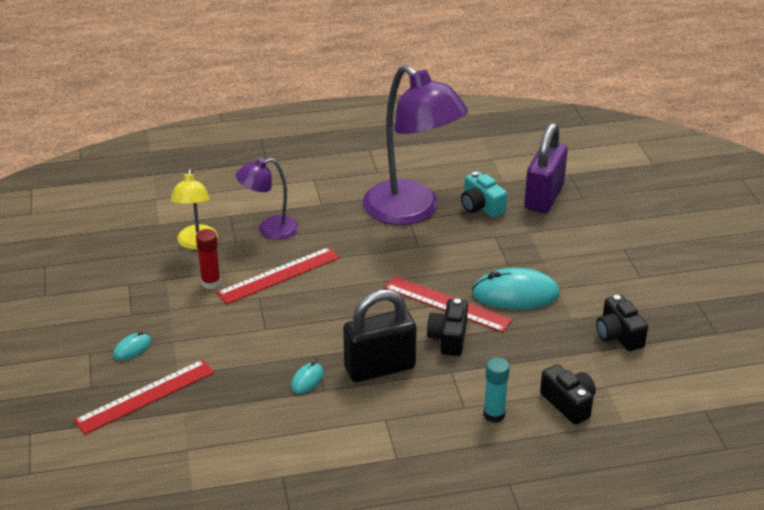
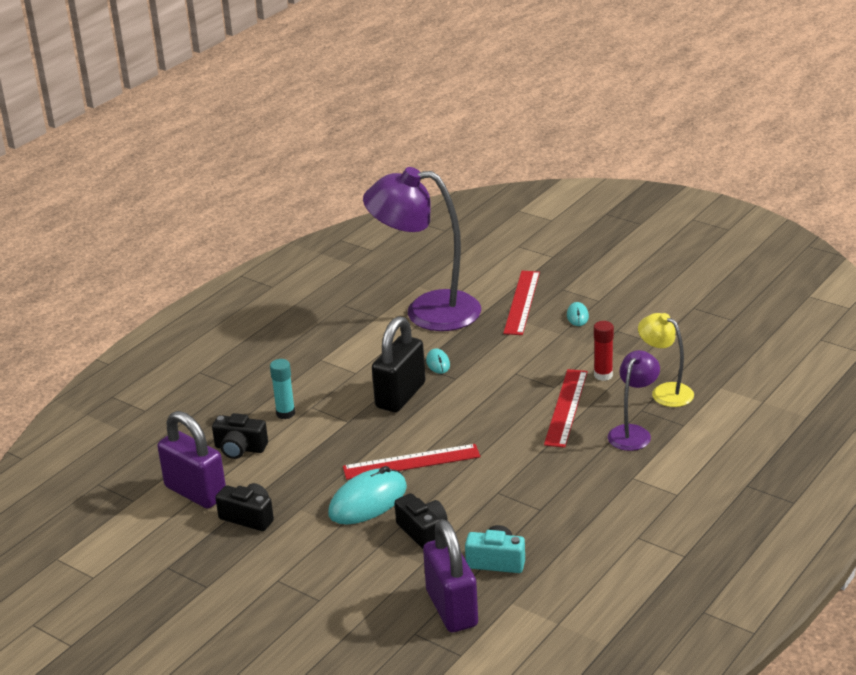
camera: 140 degrees right, 5 degrees down
(411, 211) = (549, 518): purple lamp -> purple lamp (427, 311)
(449, 338) = (378, 440): black camera -> black camera (423, 532)
(643, 384) = (195, 492): none -> purple padlock

